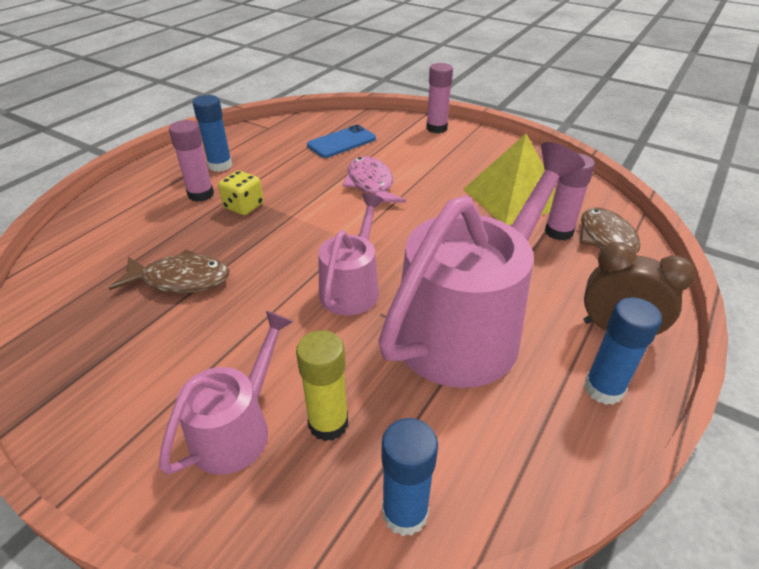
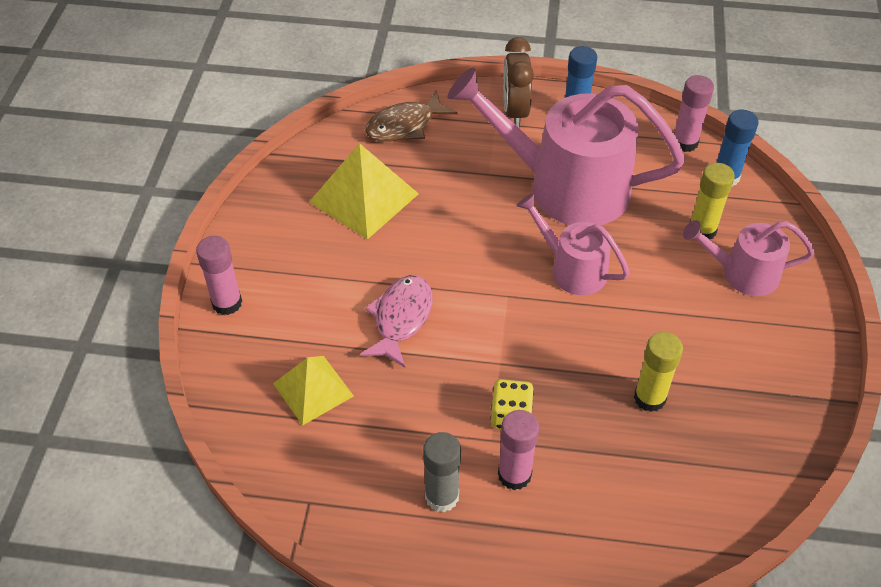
camera: 115 degrees left, 10 degrees up
(180, 279) = (649, 398): brown fish -> yellow glue stick
(220, 165) = (442, 496): blue glue stick -> grey glue stick
(341, 142) = (313, 389): blue phone -> yellow pyramid
(352, 287) = (572, 269): pink watering can -> pink watering can turned 45 degrees clockwise
(371, 184) = (401, 319): pink fish -> pink fish turned 150 degrees clockwise
(558, 232) = (406, 157): pink glue stick -> pink glue stick (685, 142)

